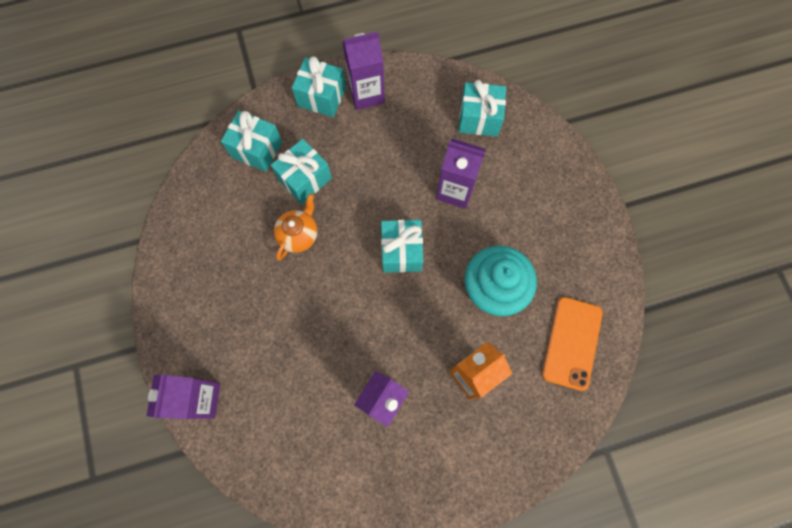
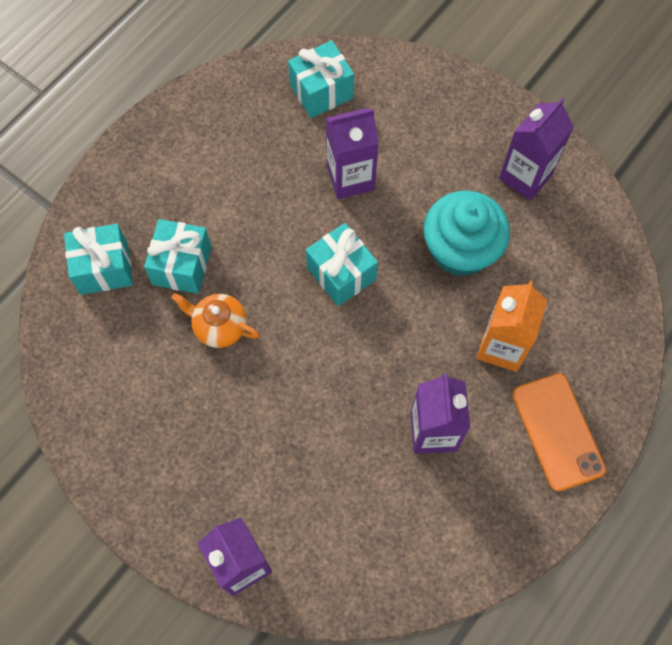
camera: 35 degrees left, 5 degrees down
(299, 234) = (219, 326): orange teapot -> orange teapot turned 60 degrees counterclockwise
(321, 97) = (135, 170): turquoise gift -> none
(366, 94) = (183, 137): purple carton -> purple carton (525, 176)
(572, 343) = (572, 252): orange phone -> orange phone (557, 431)

